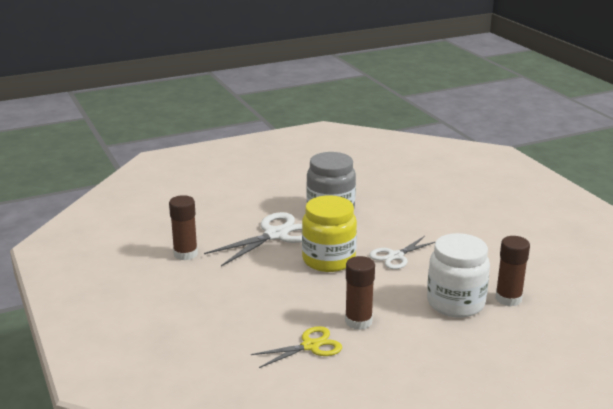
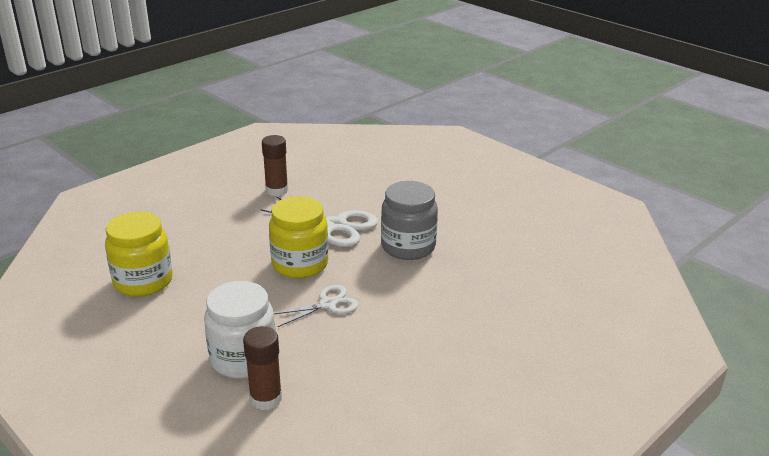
camera: 70 degrees right, 5 degrees up
(310, 346) = (143, 281): yellow scissors -> yellow jar
(358, 321) = (190, 301): brown glue stick -> none
(396, 256) = (327, 304): white scissors -> white scissors turned 120 degrees clockwise

